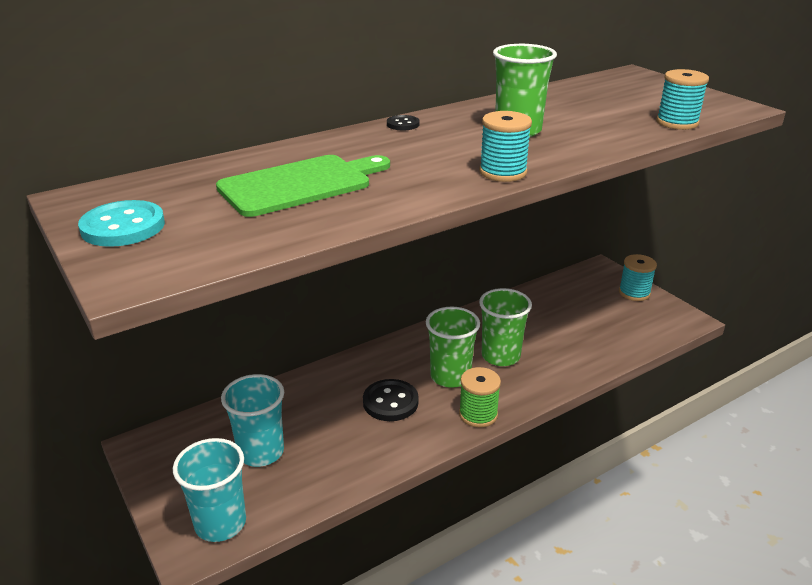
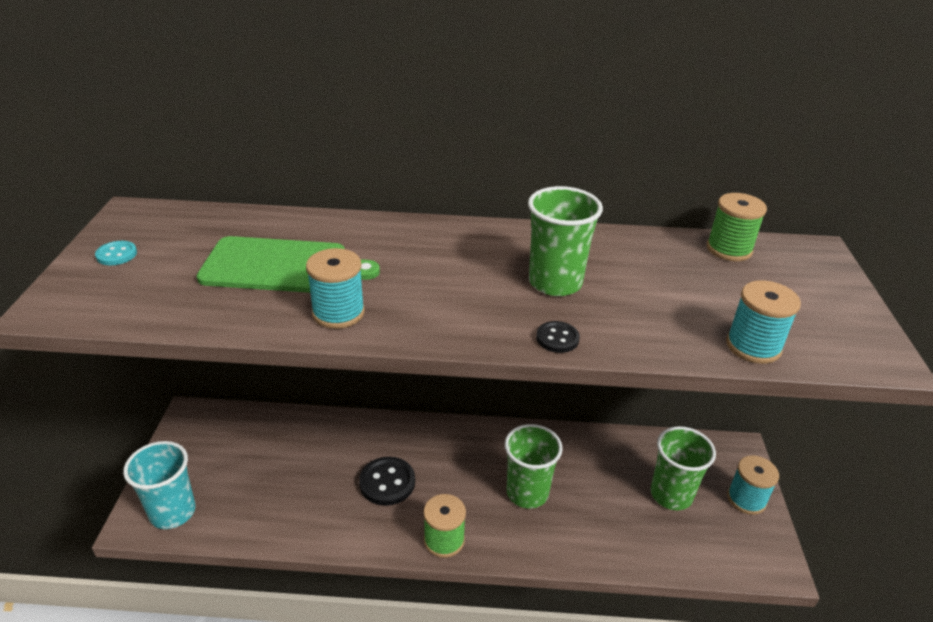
camera: 35 degrees right, 5 degrees up
(123, 227) = (116, 254): turquoise button -> turquoise button, size x0.55
(261, 452) = (254, 469): turquoise cup -> none
(403, 124) = (461, 230): black button -> black button (557, 338)
(450, 376) = (461, 487): green cup -> green cup (671, 494)
(503, 172) = (458, 330): turquoise spool -> turquoise spool (338, 313)
(587, 85) = (729, 249): none -> green spool

